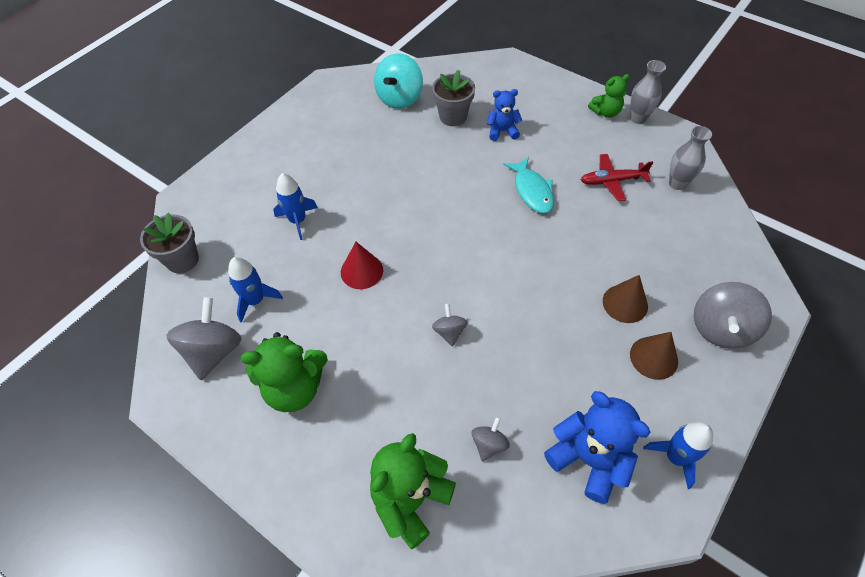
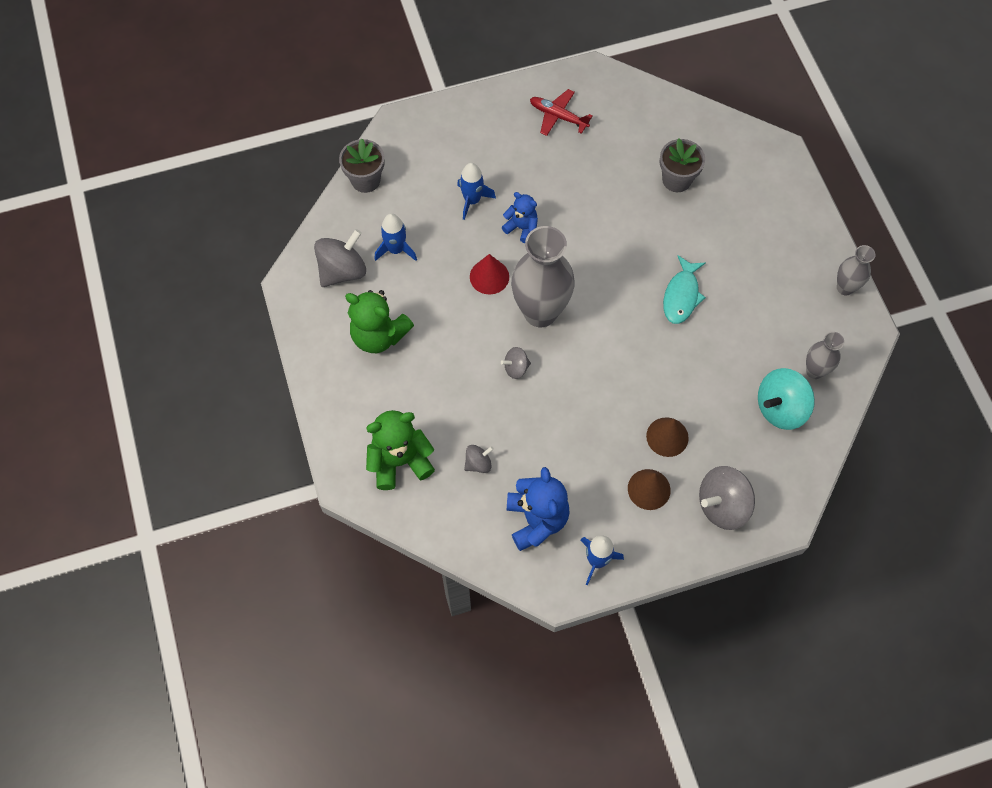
camera: 35 degrees right, 10 degrees up
(399, 98) = (645, 130): turquoise spinning top -> turquoise spinning top (780, 408)
(431, 272) = (540, 312): none -> grey vase
(449, 332) = (516, 368): grey spinning top -> grey spinning top turned 135 degrees counterclockwise
(502, 131) = (708, 222): blue teddy bear -> blue teddy bear (521, 228)
(605, 112) = (821, 262): green teddy bear -> none
(612, 181) = (759, 331): red plane -> red plane (558, 116)

